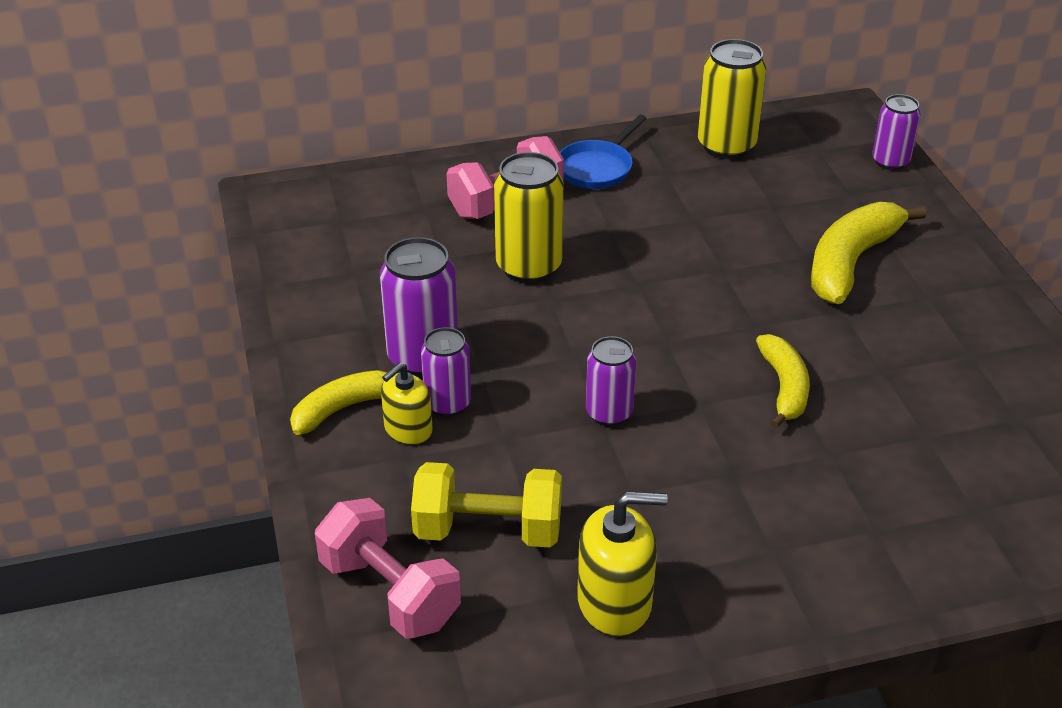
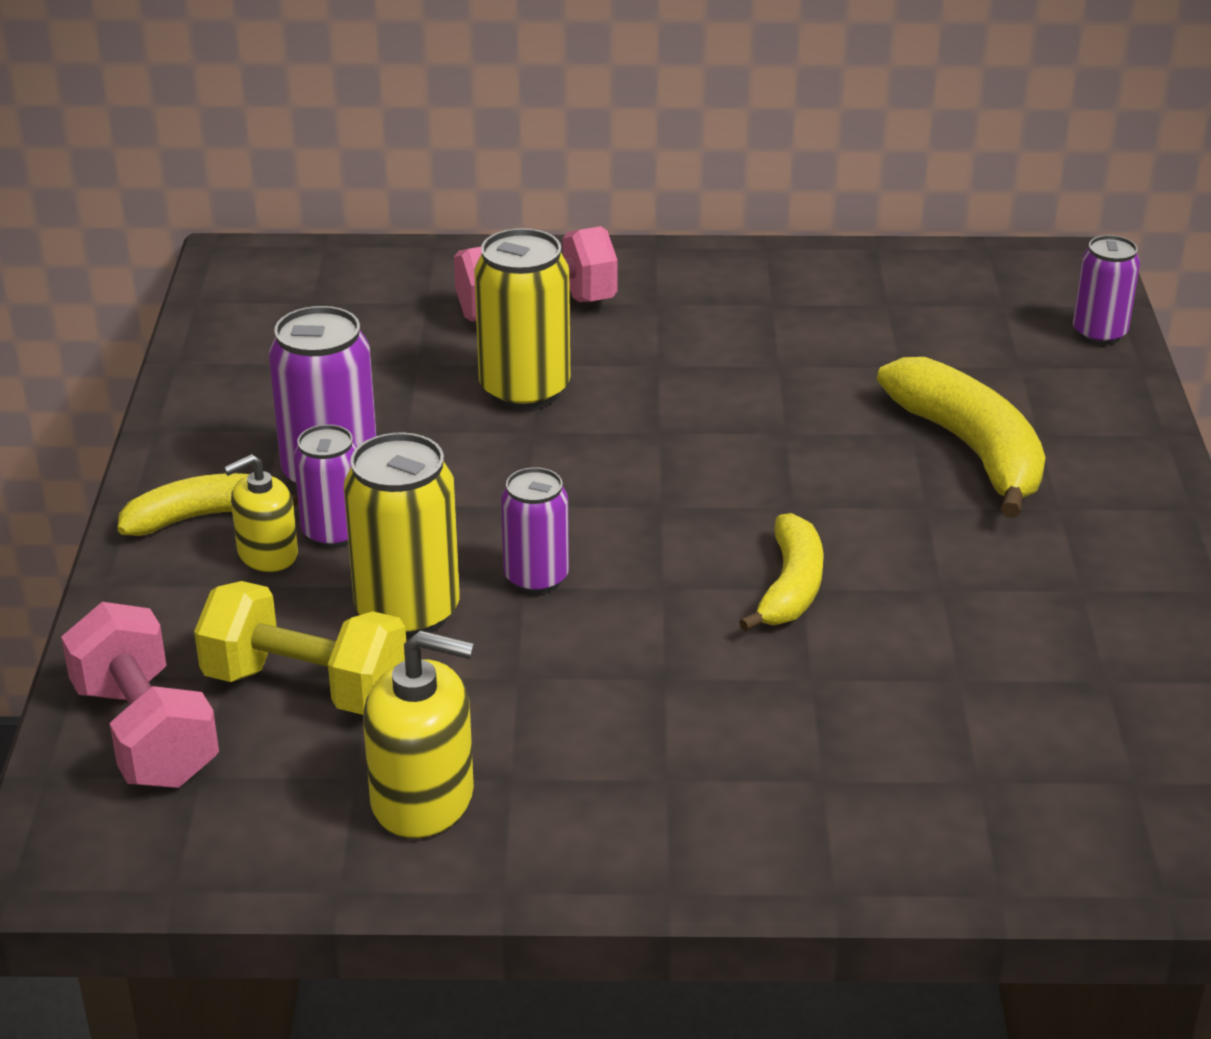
camera: 15 degrees right, 5 degrees down
(597, 168) = (681, 286): blue pan -> none
(726, 146) = (874, 283): yellow can -> yellow can (407, 612)
(851, 262) = (971, 450): yellow banana -> yellow banana turned 105 degrees clockwise

